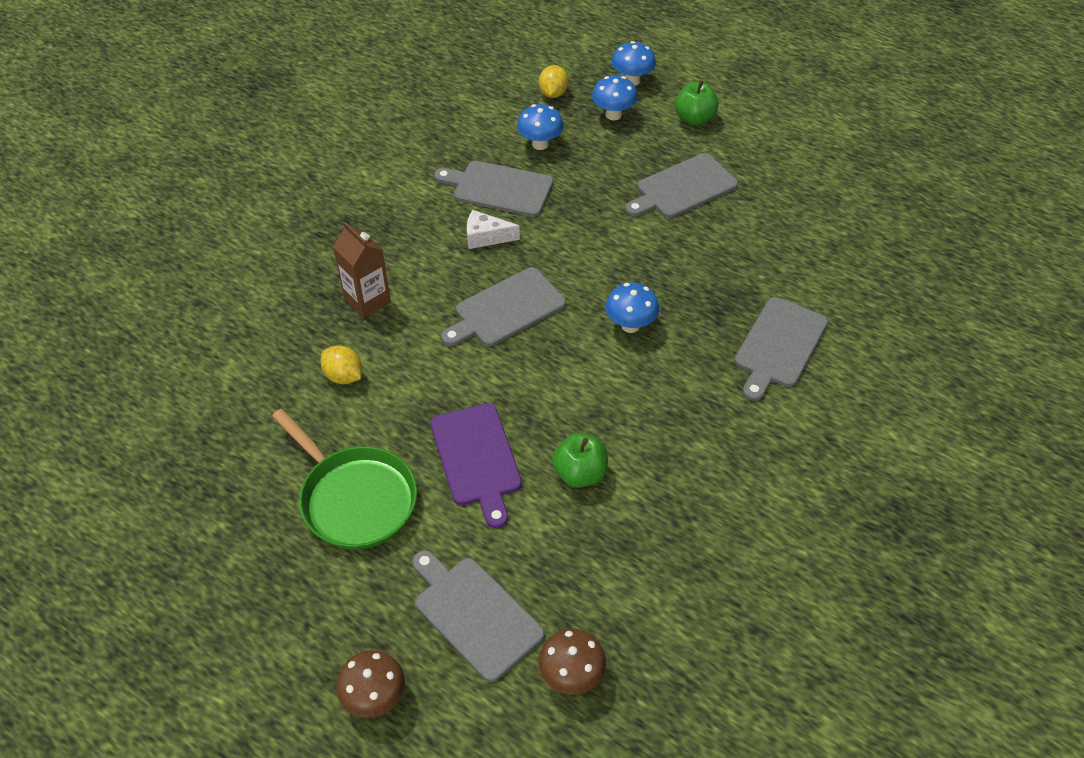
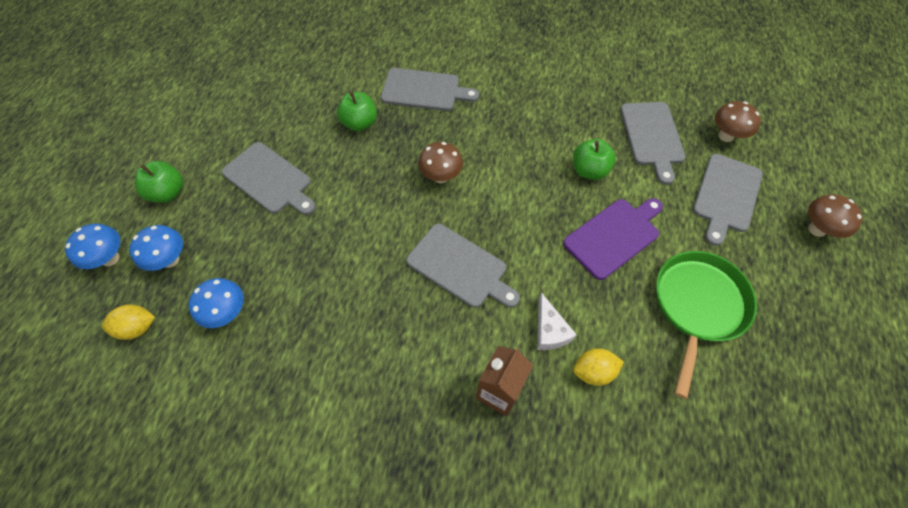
camera: 110 degrees left, 10 degrees up
(343, 376) = (593, 371): yellow lemon -> yellow lemon turned 60 degrees clockwise
(486, 237) = (377, 315): white cheese -> white cheese (549, 331)
(499, 188) = (305, 328): grey cutting board -> grey cutting board (652, 136)
(630, 325) = (441, 176): blue mushroom -> brown mushroom
(740, 272) = (360, 123): none -> green apple

